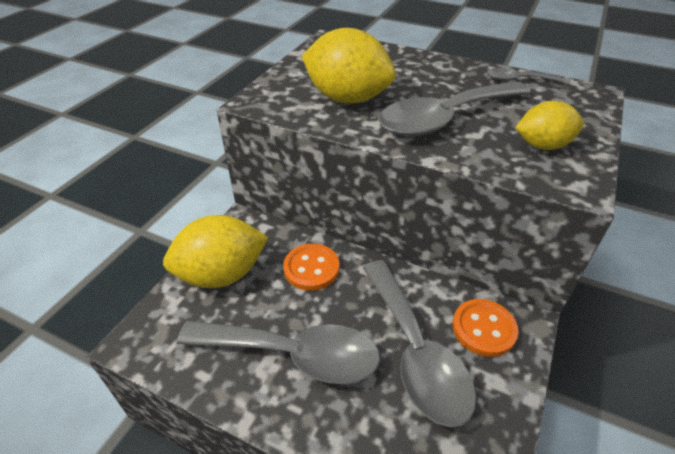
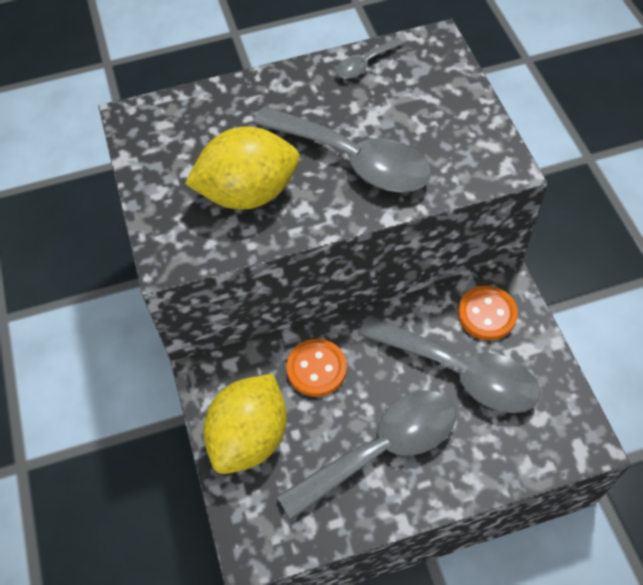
camera: 40 degrees left, 15 degrees up
(444, 119) = (354, 160): grey spoon -> grey spoon turned 75 degrees counterclockwise
(542, 145) = (451, 140): yellow lemon -> none

